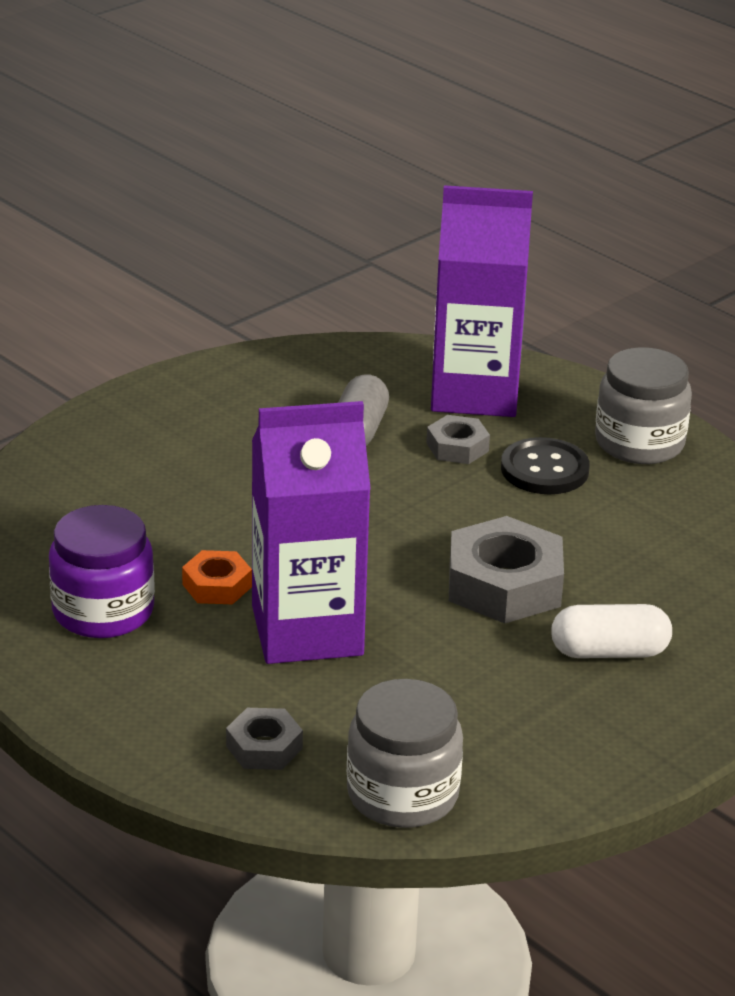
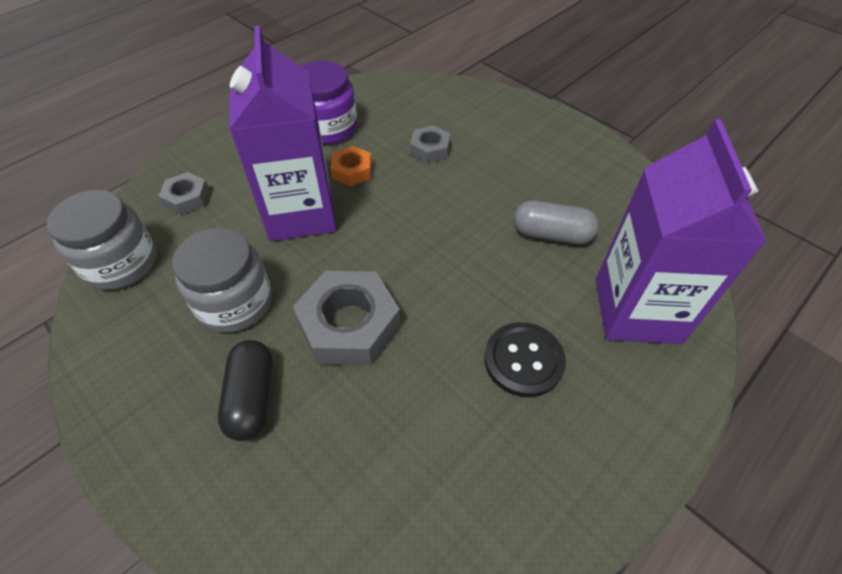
camera: 90 degrees right, 20 degrees up
(457, 447) = (544, 296): grey nut -> grey nut (430, 149)
(609, 652) = (252, 397): white capsule -> black capsule
(639, 443) = (591, 448): grey jar -> grey jar (235, 302)

